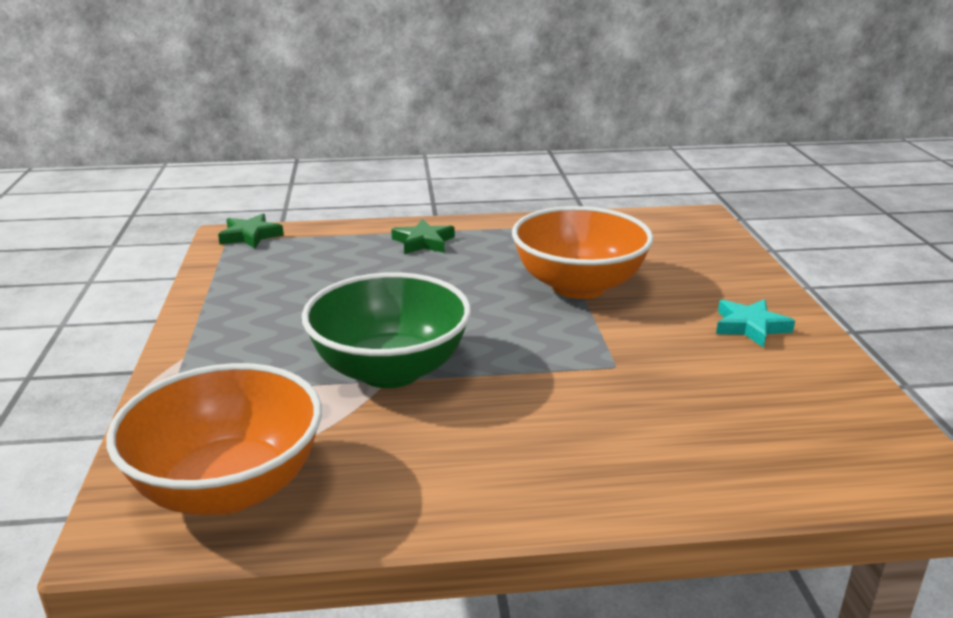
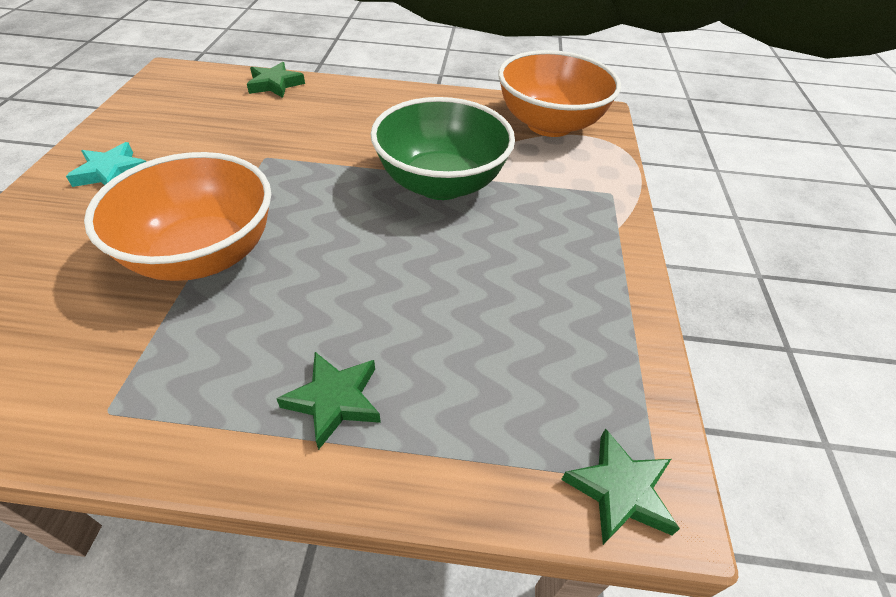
camera: 170 degrees left, 20 degrees up
(732, 482) = (275, 84): none -> green star

